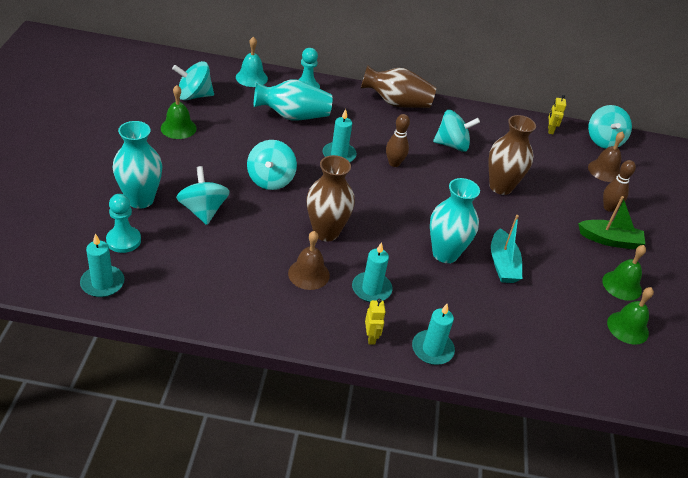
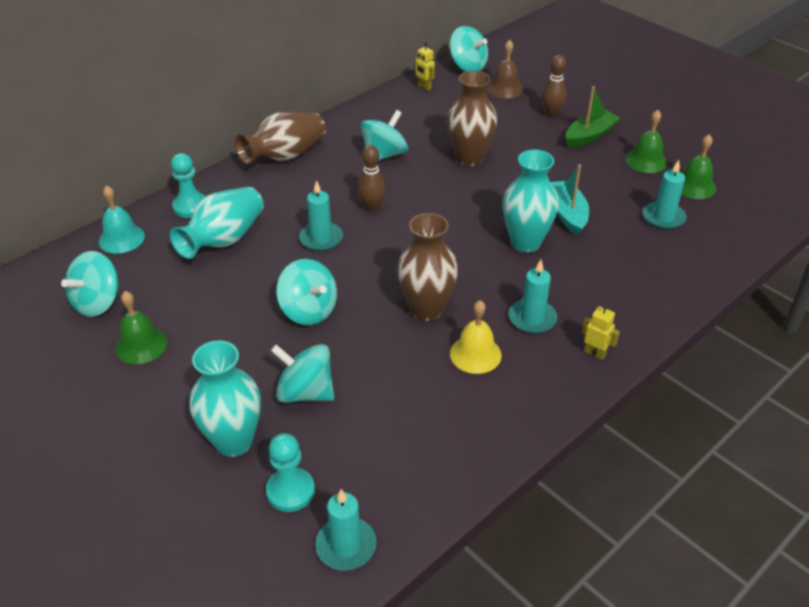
camera: 45 degrees left, 0 degrees up
(308, 274) = (475, 354): brown bell -> yellow bell
(432, 349) = (638, 318): turquoise candle -> turquoise candle (663, 217)
(502, 264) = (568, 214): turquoise boat -> turquoise boat turned 135 degrees counterclockwise

